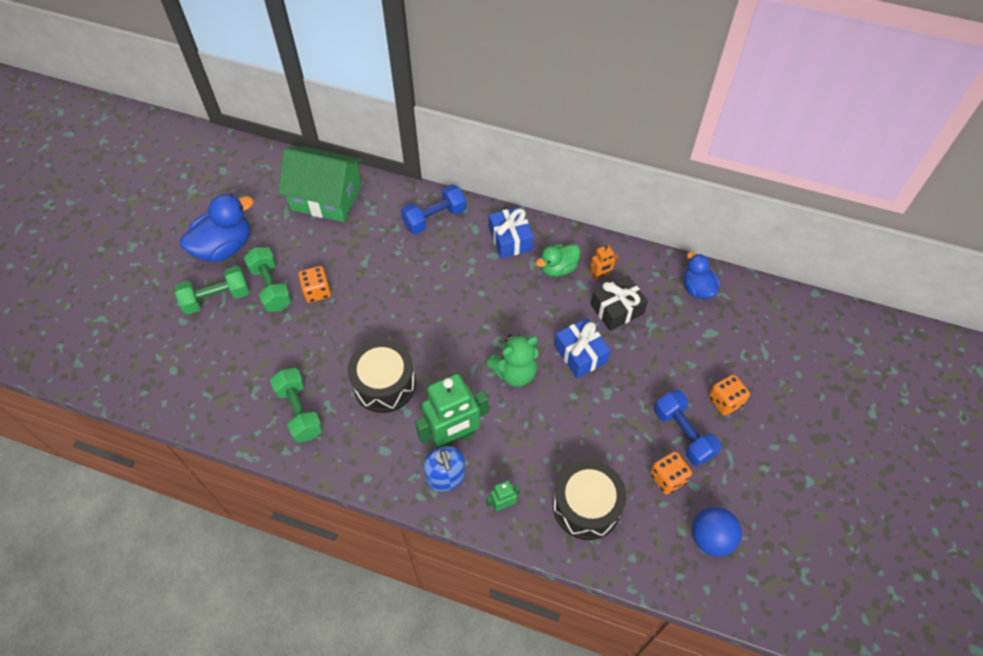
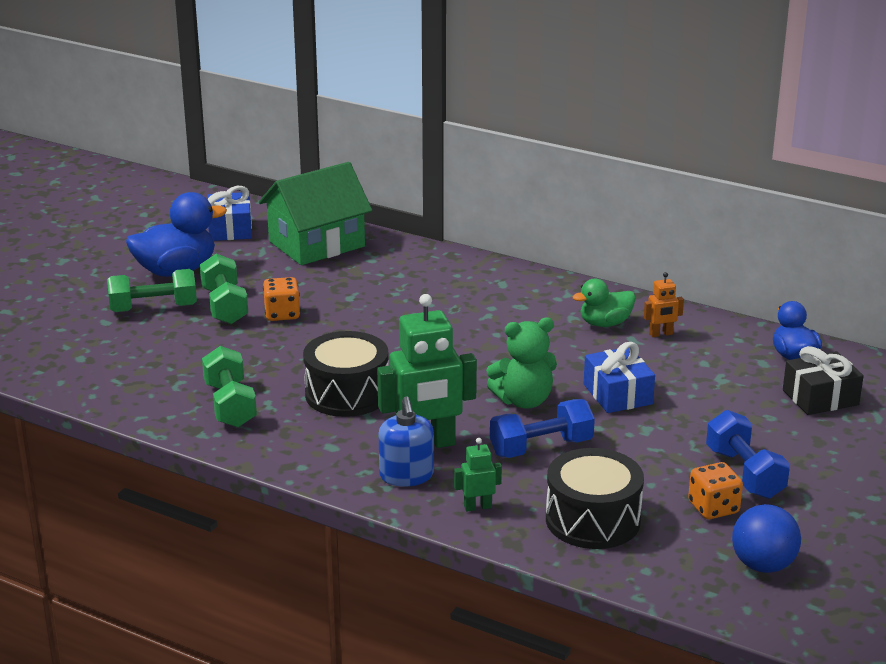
camera: 10 degrees right, 30 degrees down
(326, 197) = (316, 244): green house -> green house turned 60 degrees counterclockwise
(434, 218) = (451, 271): blue dumbbell -> blue dumbbell (541, 447)
(510, 239) = (547, 295): blue gift -> blue gift (230, 229)
(617, 309) = (677, 363): black gift -> black gift (820, 397)
(725, 401) = (811, 451): orange dice -> none

